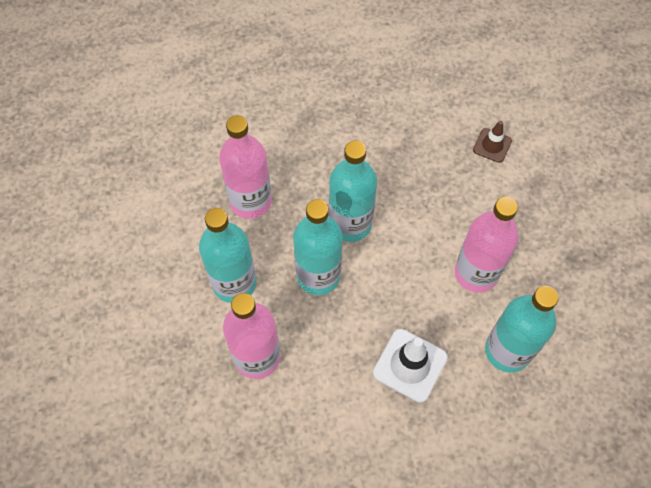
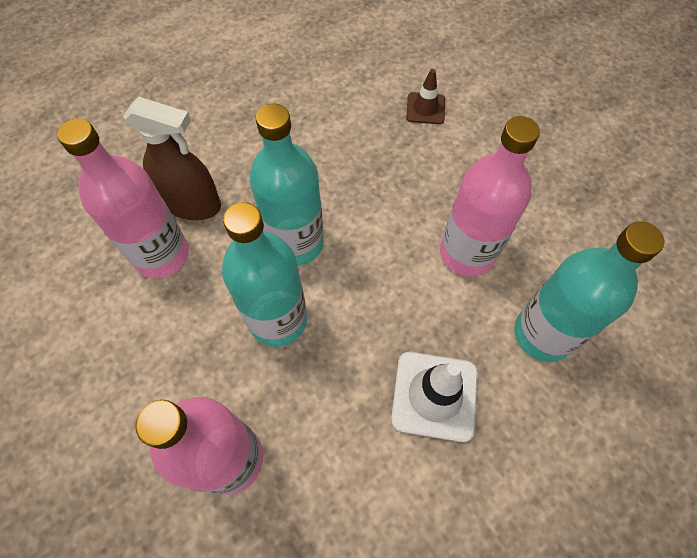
camera: 20 degrees left, 0 degrees up
(234, 283) = (169, 367): turquoise bottle -> none
(283, 169) = (192, 204): none -> brown spray bottle

